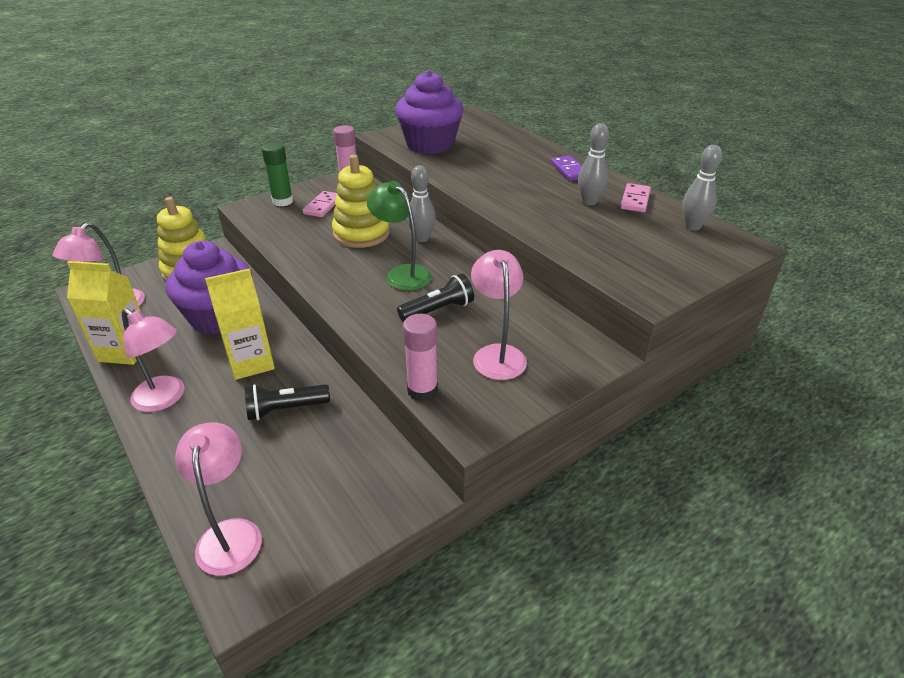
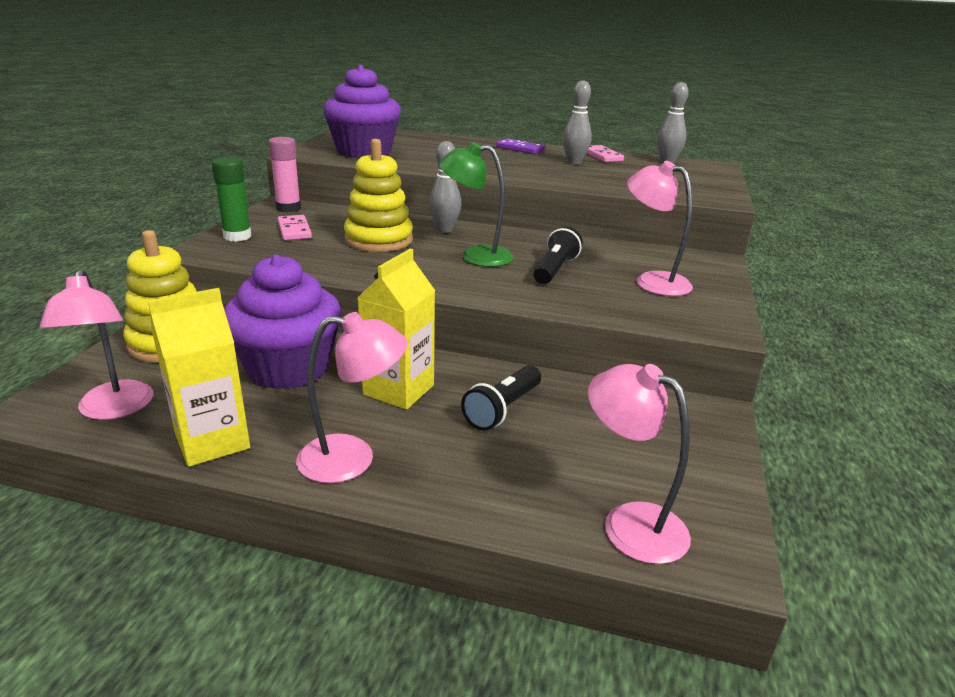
camera: 40 degrees left, 10 degrees down
(422, 390) = (647, 321): pink glue stick -> none

